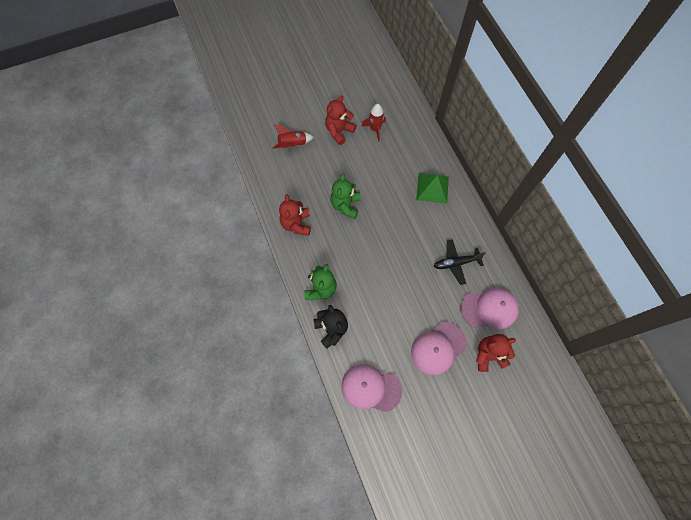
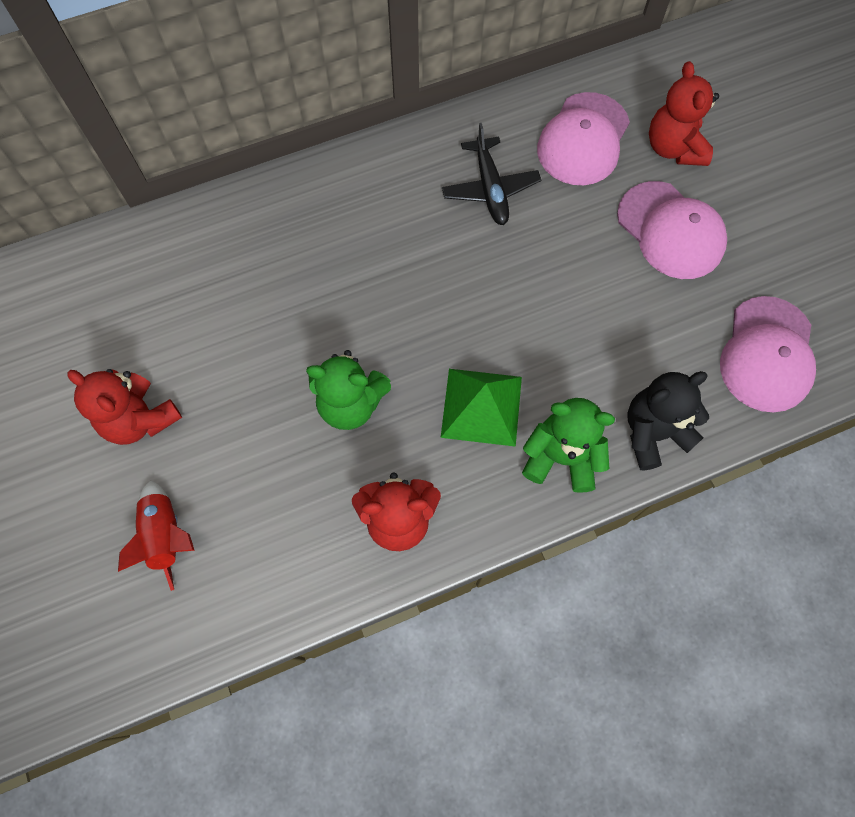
camera: 90 degrees left, 0 degrees up
(375, 129) = (145, 335): red rocket -> none
(432, 188) = (314, 221): green pyramid -> green pyramid (481, 407)
(489, 309) = (583, 140): pink cap -> pink cap turned 150 degrees counterclockwise

